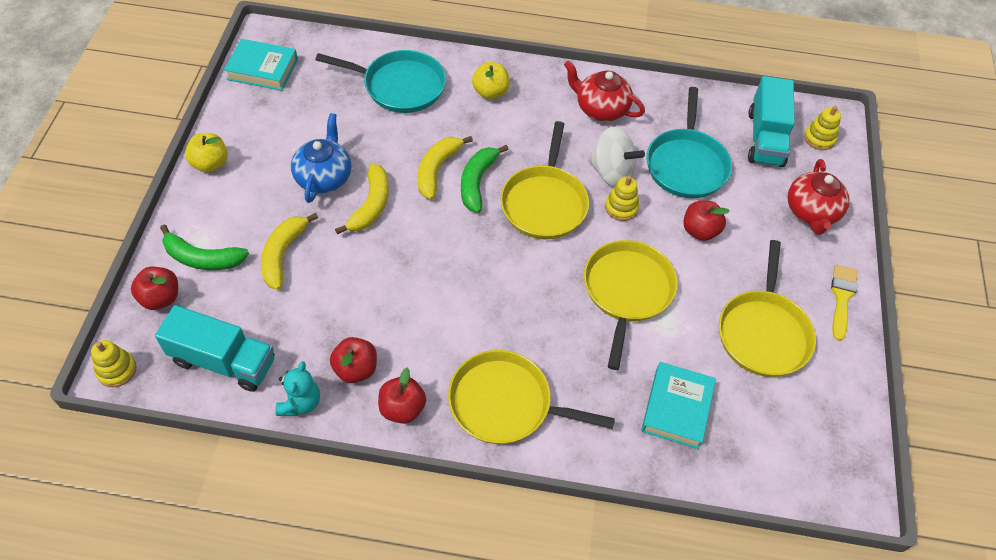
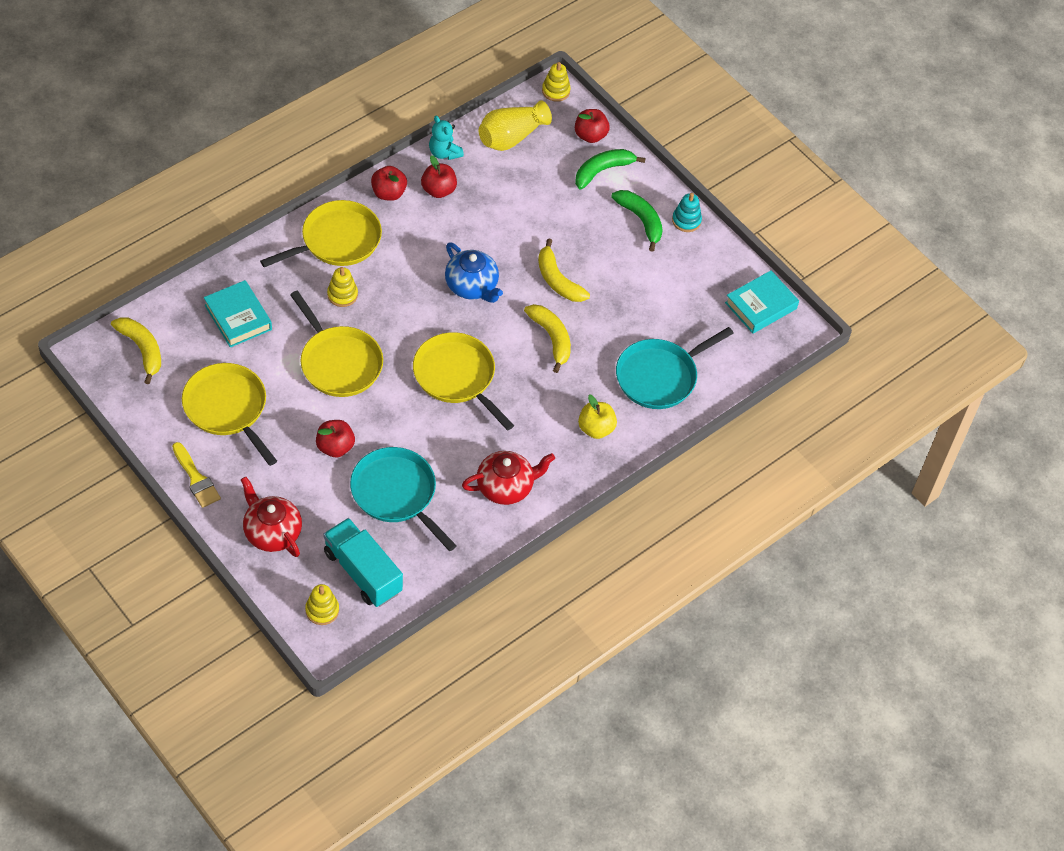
camera: 130 degrees right, 0 degrees up
(210, 163) = (686, 221): yellow apple -> turquoise stacking toy
(223, 361) = (511, 137): turquoise truck -> yellow vase
(283, 254) = (563, 210): yellow banana -> yellow banana (142, 350)
(324, 177) = (610, 272): blue teapot -> blue teapot (472, 286)
(477, 182) = (516, 353): green banana -> green banana (641, 220)
(611, 172) = (440, 439): white spinning top -> none
(621, 208) = (404, 418): yellow stacking toy -> yellow stacking toy (342, 295)

